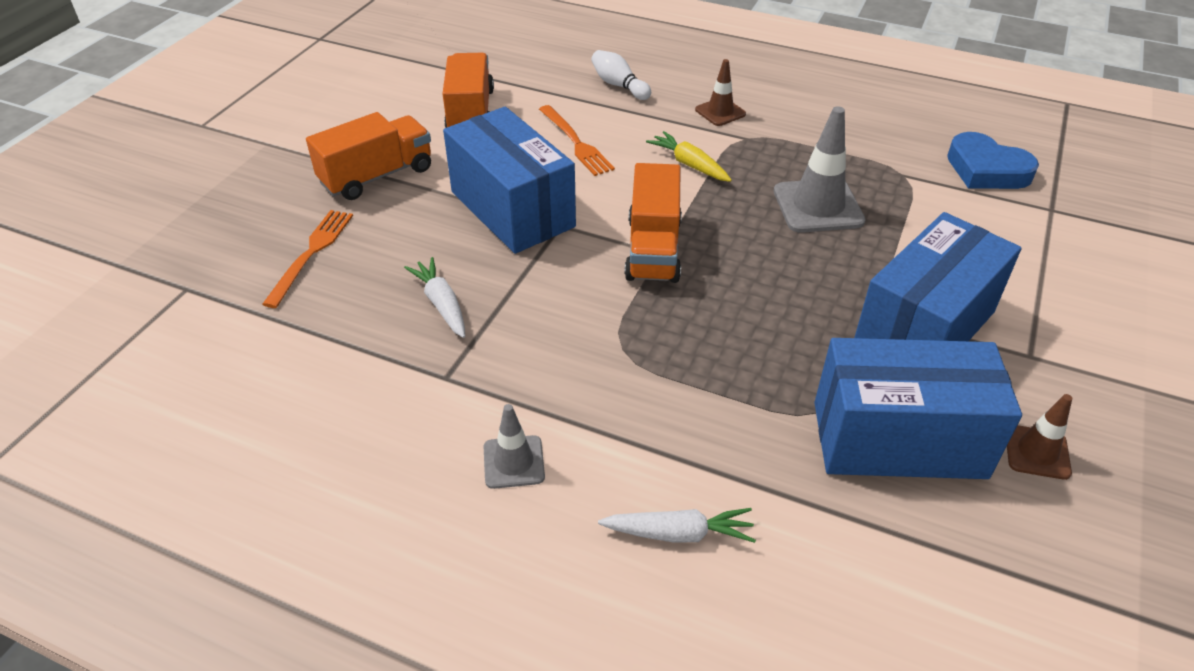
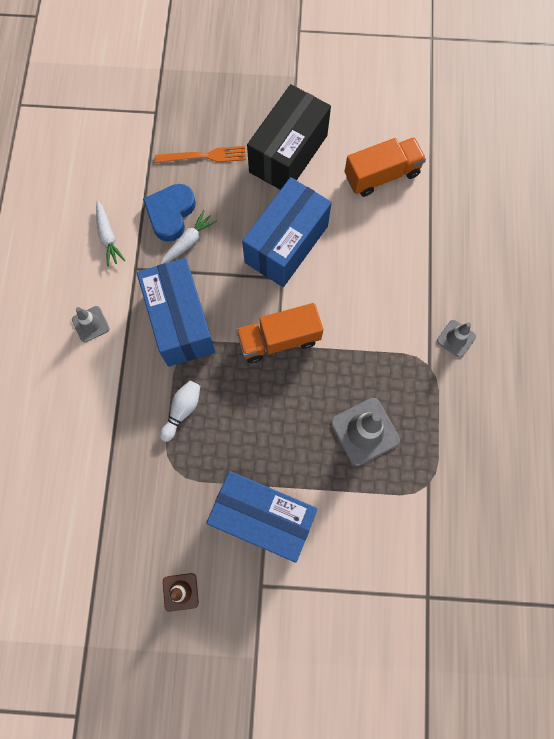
camera: 70 degrees right, 30 degrees up
(377, 176) = (288, 154): orange truck -> black box
(576, 142) = (374, 255): orange fork -> none
(619, 85) = (461, 258): white bowling pin -> white bowling pin (182, 411)
(678, 533) = (71, 415): white carrot -> white carrot (108, 237)
(689, 164) = (379, 336): yellow carrot -> none
(720, 112) = (456, 338): brown traffic cone -> grey traffic cone
(898, 439) = (166, 513): blue box -> blue box (180, 322)
(986, 170) = (461, 546): blue heart -> blue heart (170, 214)

